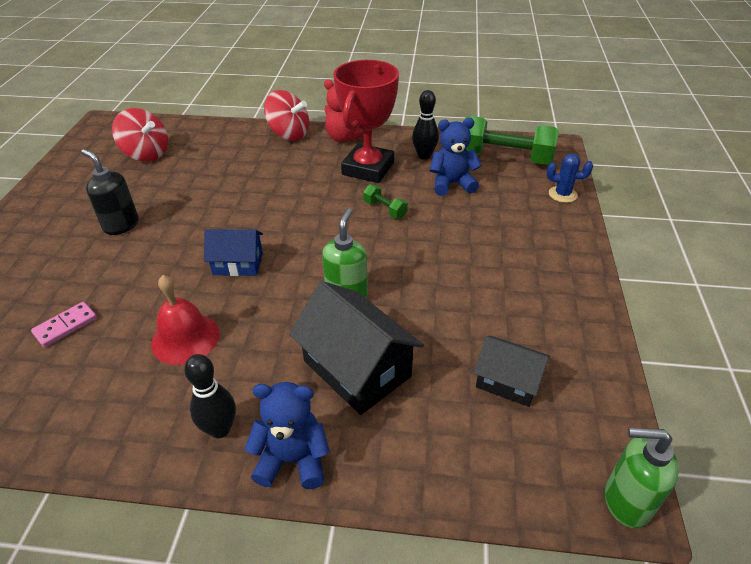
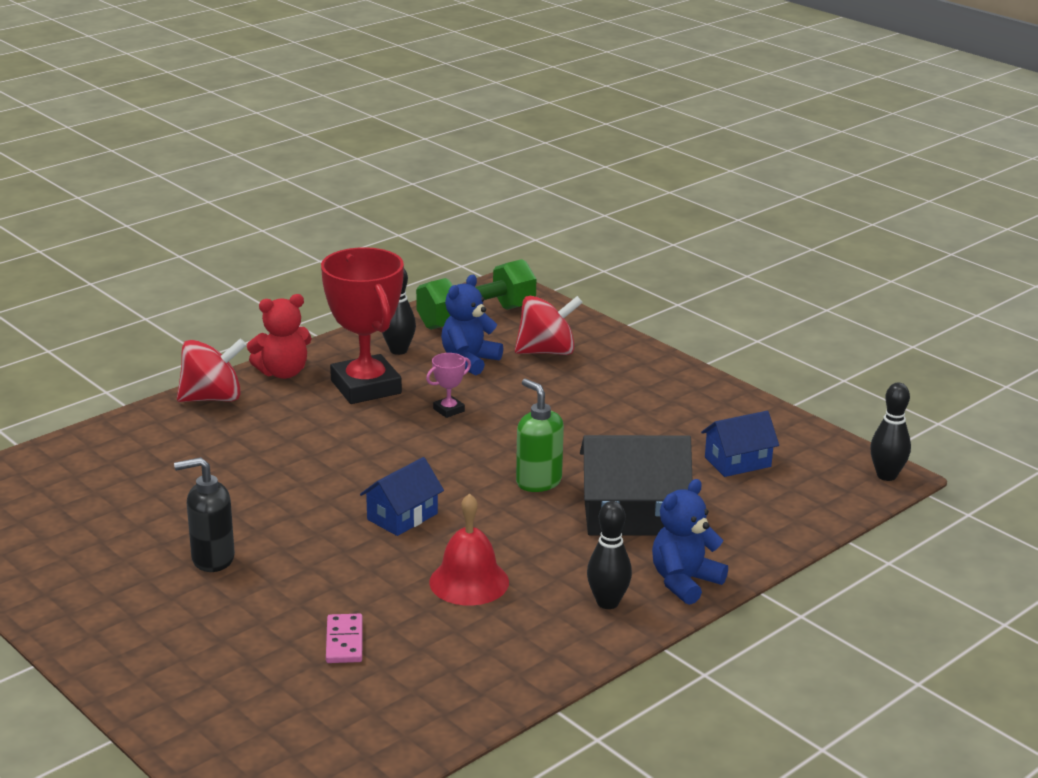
camera: 50 degrees left, 15 degrees down
(146, 154) = (79, 496): red spinning top -> red spinning top (547, 352)
(385, 209) = (449, 410): green dumbbell -> pink trophy
(508, 381) = (737, 462): black house -> blue house
(562, 194) = (574, 324): blue cactus -> none
(626, 502) = (886, 475): green soap dispenser -> black bowling pin

